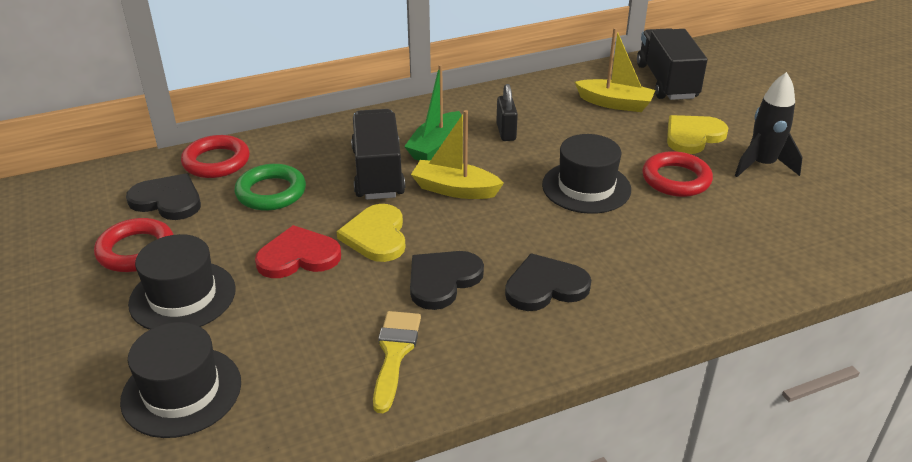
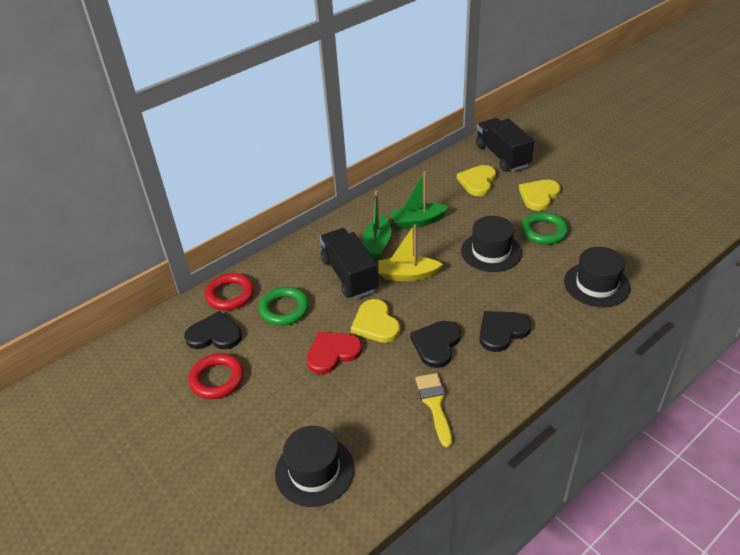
camera: 15 degrees left, 5 degrees up
(182, 296) = (272, 404): black hat -> black hat (596, 284)
(506, 132) = (418, 221): black padlock -> green boat
(615, 103) = (477, 182): yellow boat -> yellow heart
(676, 179) = (543, 231): red ring -> green ring
(762, 165) = (590, 208): black rocket -> none

